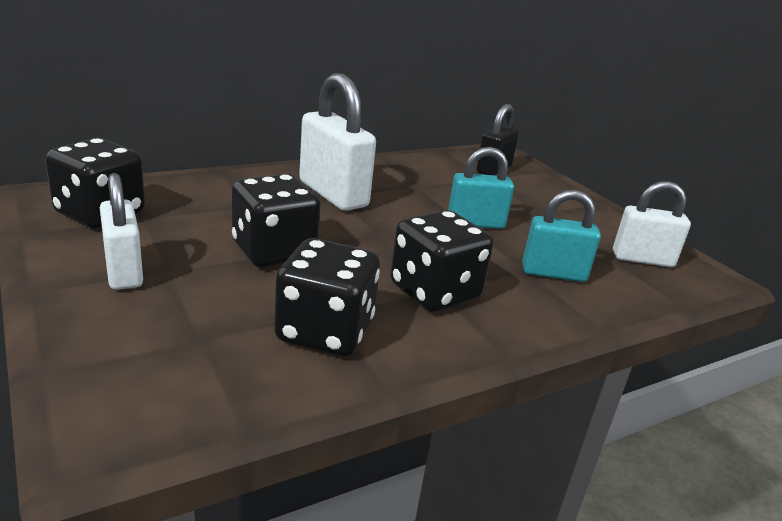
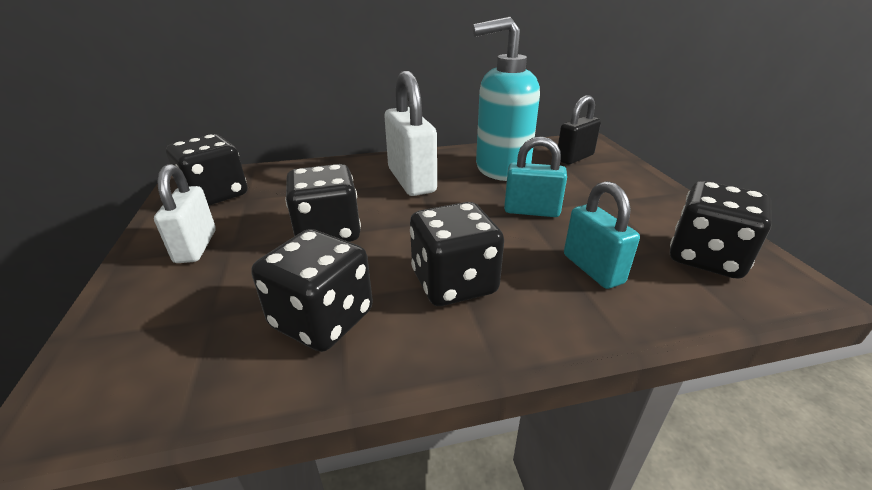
camera: 20 degrees right, 5 degrees up
(424, 181) = (501, 169): none -> turquoise soap dispenser
(553, 273) = (592, 269): turquoise padlock -> turquoise padlock turned 45 degrees clockwise
(642, 259) = (706, 257): white padlock -> black dice

